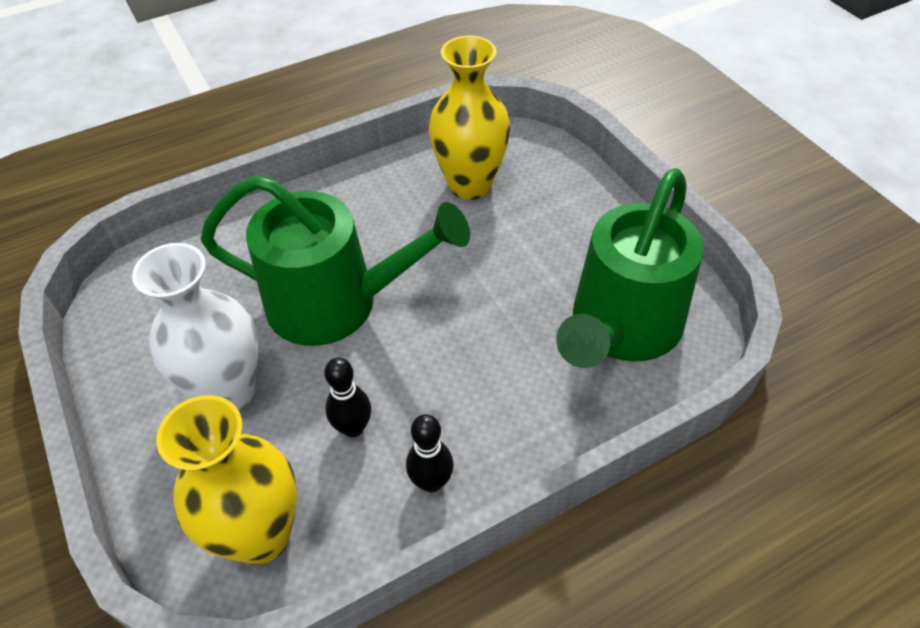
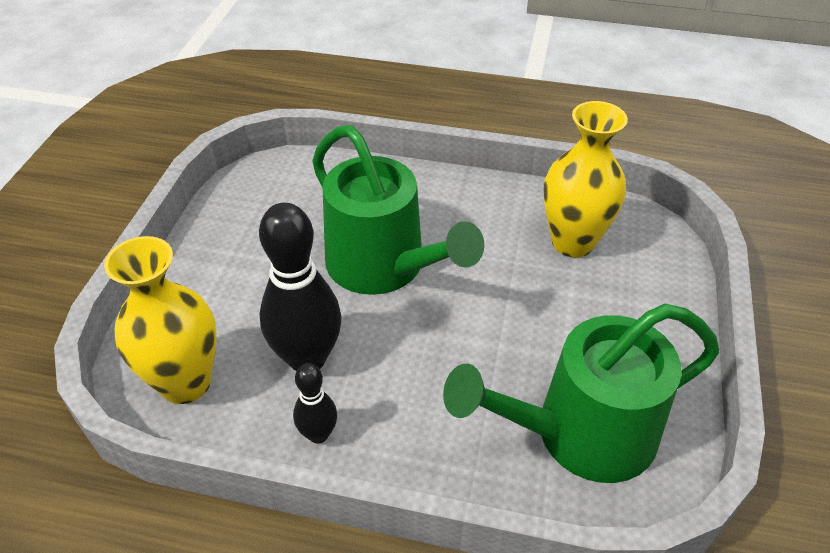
camera: 40 degrees right, 5 degrees down
(228, 392) = (259, 279): white vase -> none
(353, 428) = (307, 358): black bowling pin -> black bowling pin, size x1.95

